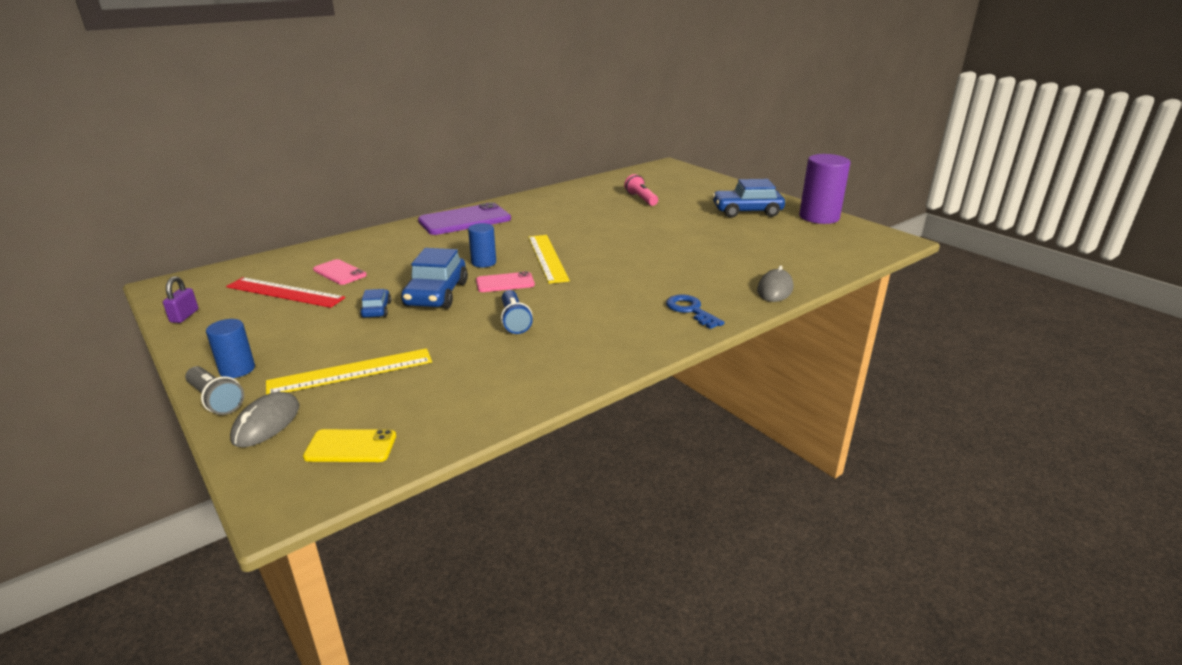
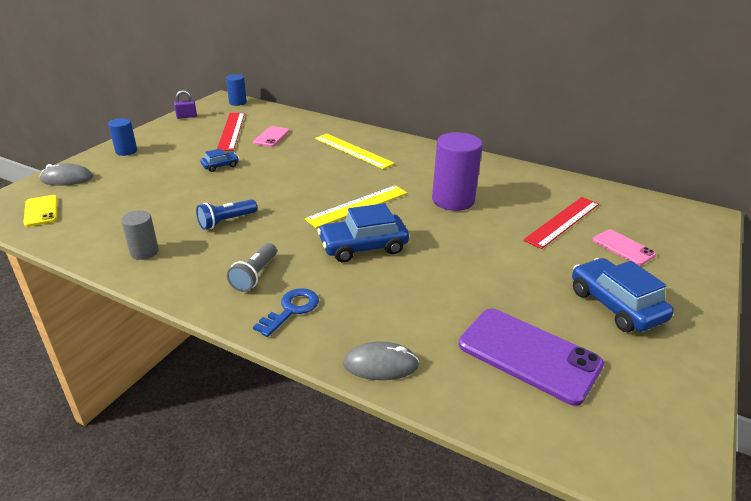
camera: 65 degrees right, 5 degrees up
(216, 400) = (91, 157): grey flashlight -> grey flashlight (255, 275)
(351, 372) = (130, 184): yellow ruler -> yellow ruler (353, 151)
(436, 294) = (256, 179): blue car -> blue car (363, 246)
(465, 220) = (406, 150): purple phone -> purple phone (529, 355)
(483, 262) = (326, 181): blue cylinder -> blue cylinder (238, 102)
(505, 283) = (293, 200): pink phone -> pink phone (623, 247)
(536, 372) = (144, 252): none -> grey cylinder
(641, 199) = (563, 222): pink flashlight -> red ruler
(819, 217) = (674, 379): purple cylinder -> purple cylinder (453, 200)

